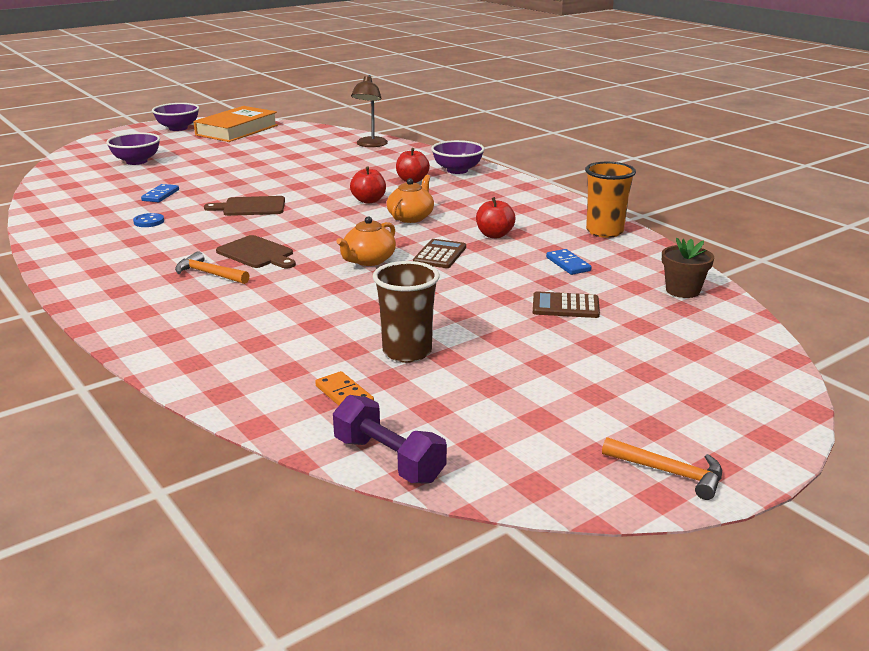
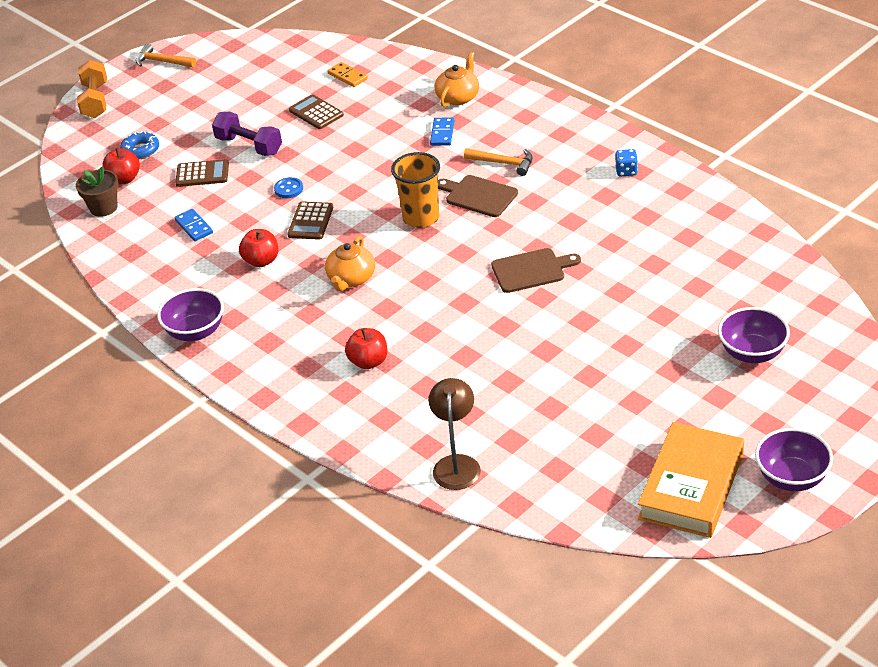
camera: 175 degrees right, 15 degrees up
(94, 254) = (626, 171): none -> blue dice
(149, 221) = (619, 226): blue button -> blue button (288, 189)
(160, 195) = (649, 276): blue domino -> blue domino (442, 133)
(368, 200) = (407, 305): red apple -> red apple (124, 179)
(368, 260) = (373, 203): orange teapot -> orange teapot (458, 97)
(389, 460) = (310, 45): purple dumbbell -> purple dumbbell (249, 146)
(407, 352) = (316, 113): brown cup -> brown calculator
(457, 170) = (315, 400): purple bowl -> purple bowl (195, 332)
(604, 231) = (150, 285): orange cup -> orange cup (421, 218)
(658, 341) = (140, 150): none -> blue donut
(766, 419) = (95, 101): none -> orange dumbbell

